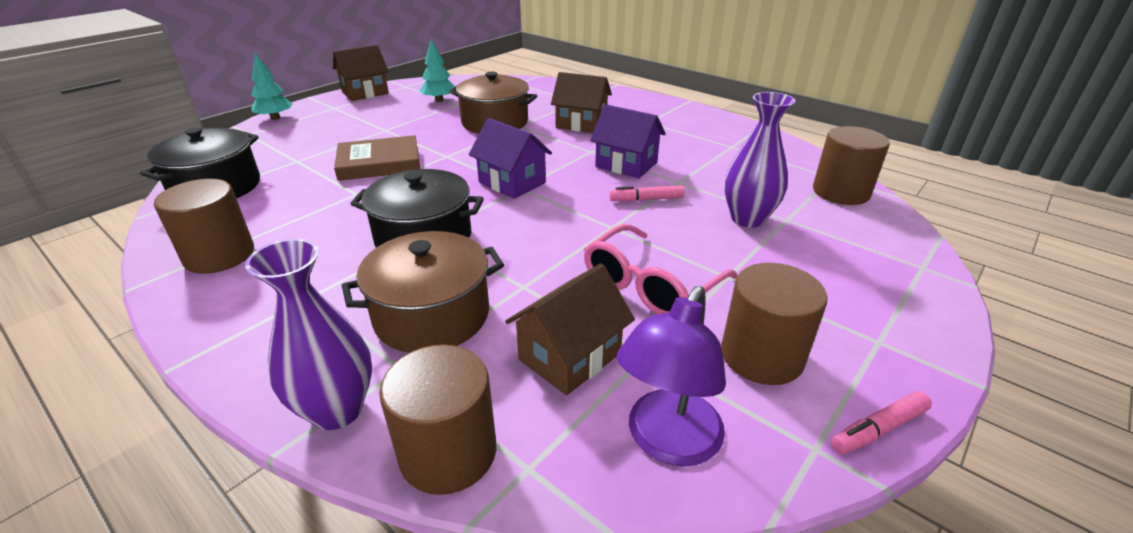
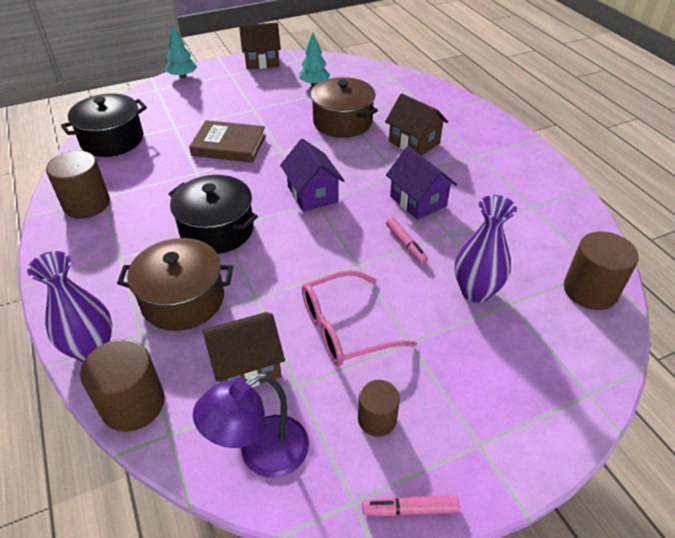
camera: 25 degrees right, 10 degrees up
(646, 199) = (406, 244): pink marker -> pink marker turned 135 degrees counterclockwise
(761, 356) = (377, 419): brown cylinder -> brown cylinder, size x0.61

